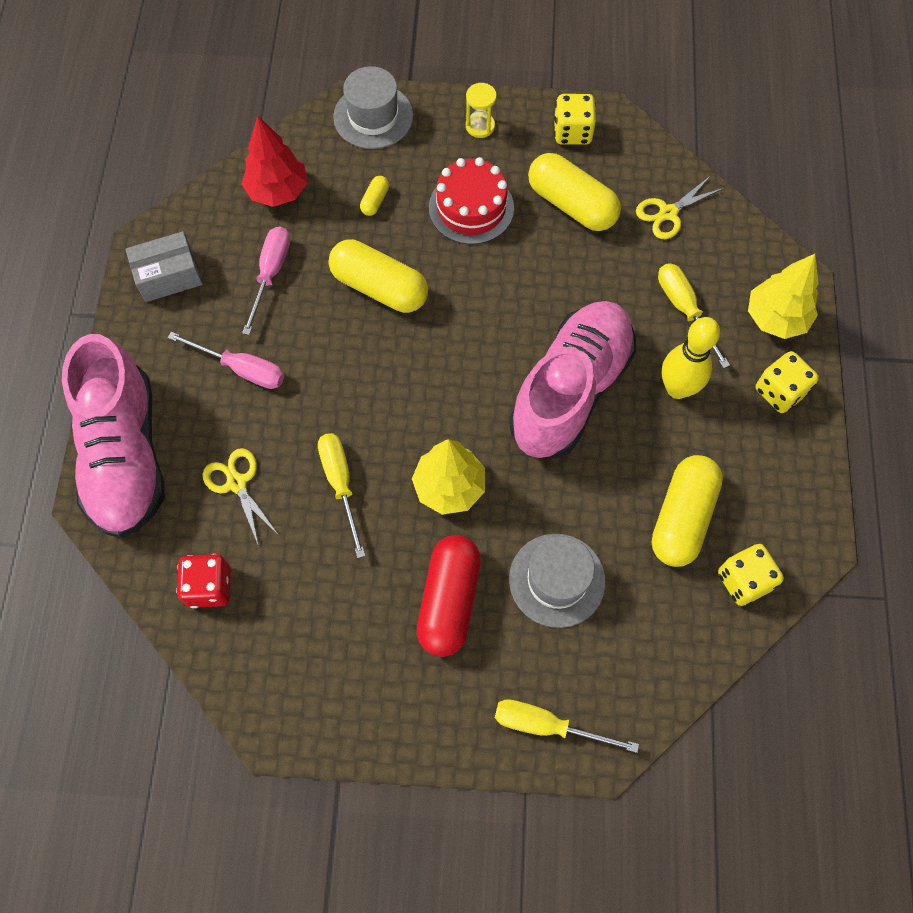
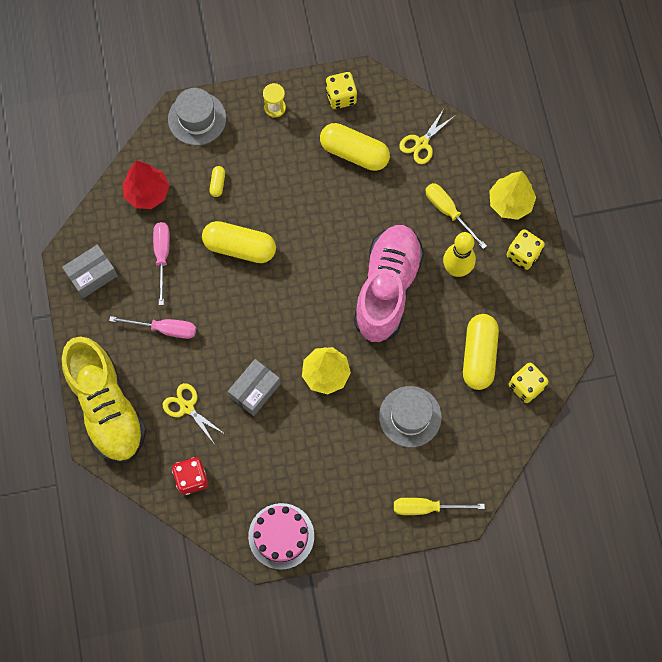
camera: 15 degrees left, 5 degrees up
(126, 455) = (107, 408): pink shoe -> yellow shoe
(313, 709) = (281, 536): none -> pink cake
(340, 484) = (255, 390): yellow screwdriver -> grey box
(449, 600) = (346, 447): red capsule -> none
(471, 208) = (286, 172): red cake -> none

